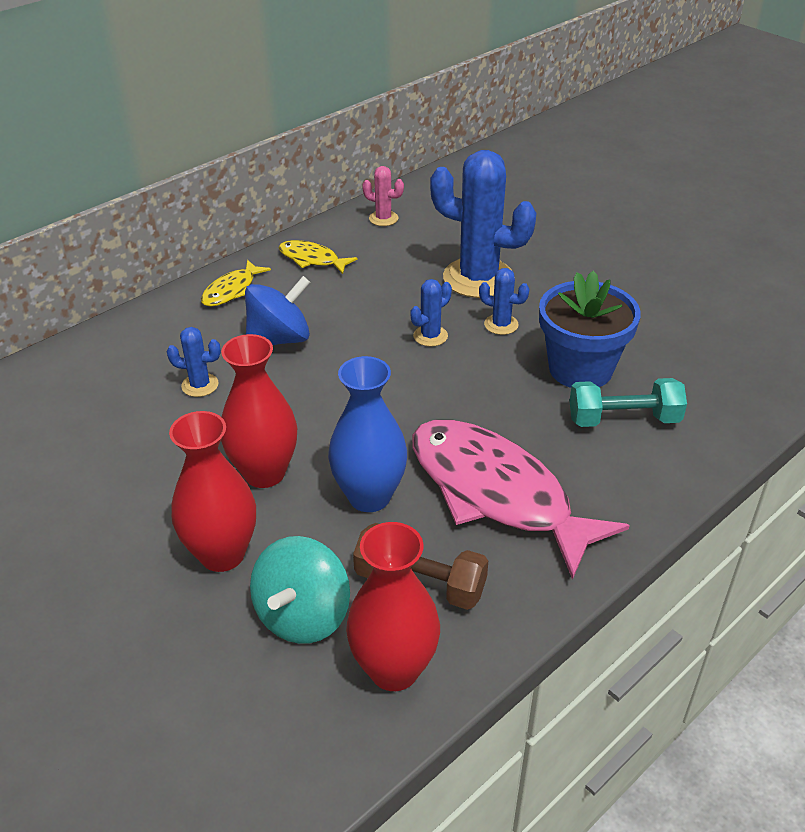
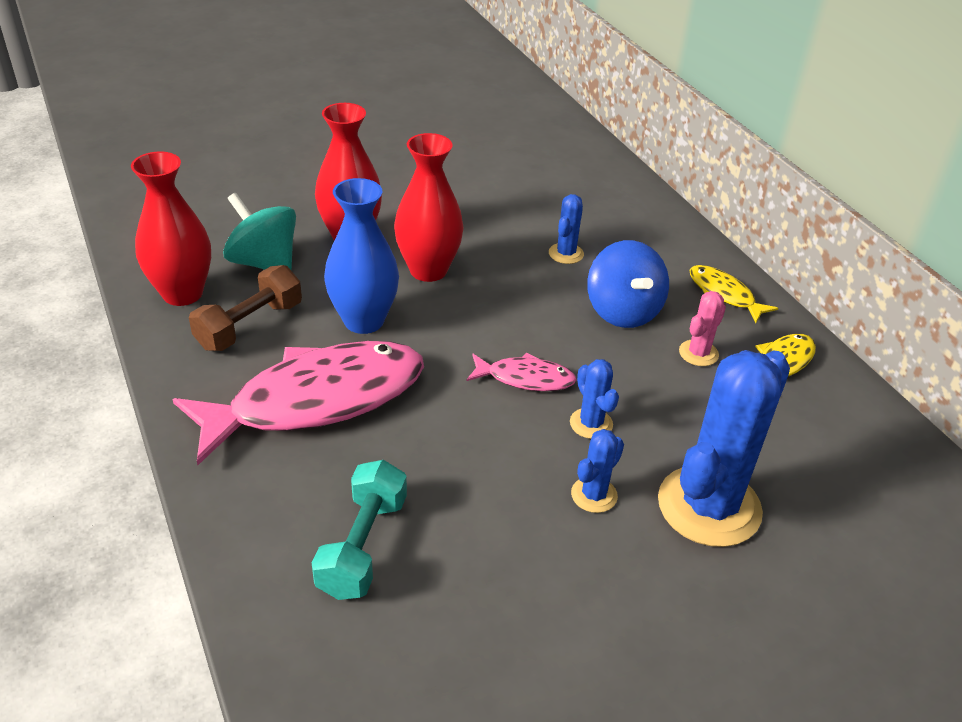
camera: 105 degrees right, 0 degrees up
(383, 218) = (882, 451): pink cactus -> pink cactus (698, 353)
(397, 377) = (525, 378): none -> pink fish
(580, 369) = (473, 542): blue flower pot -> none

